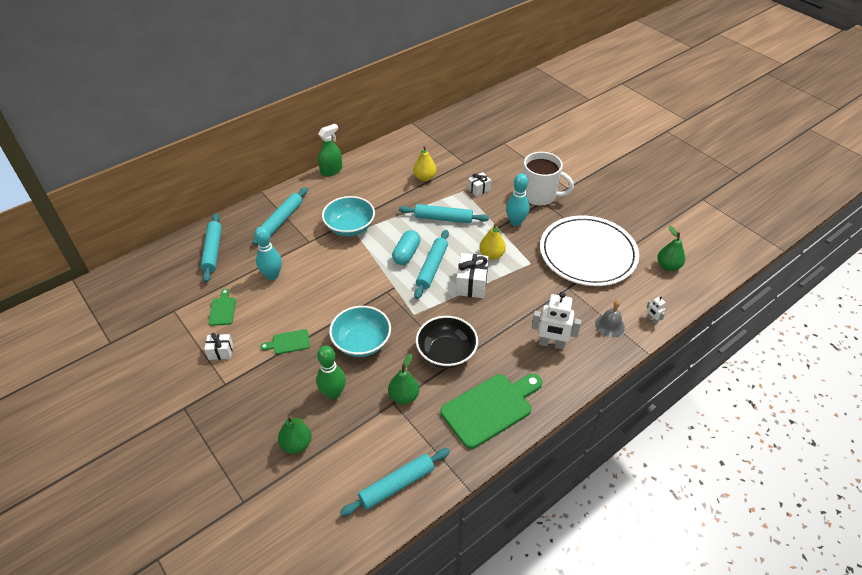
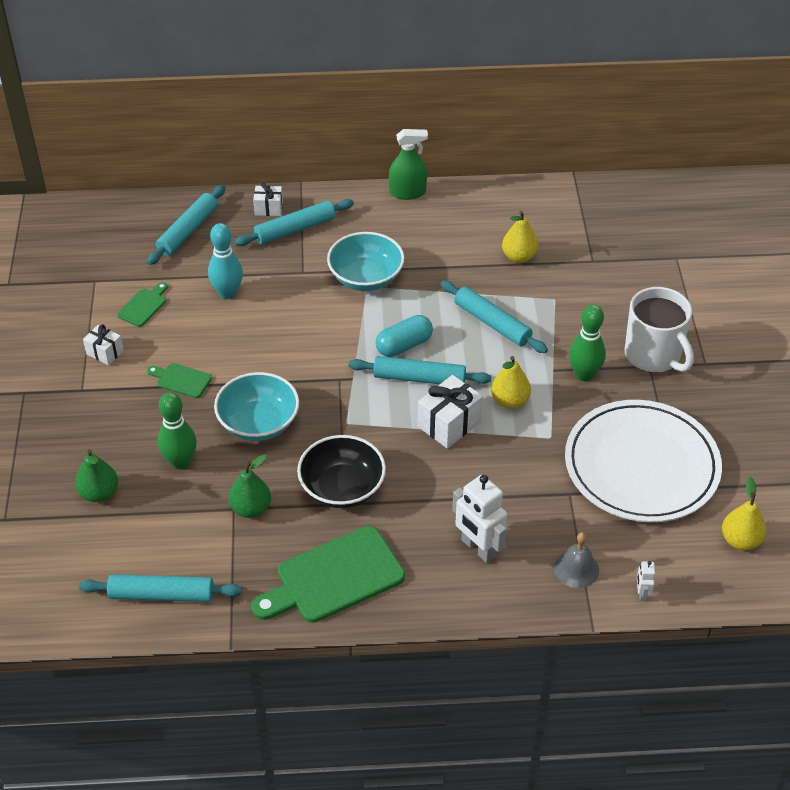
camera: 35 degrees right, 0 degrees up
(432, 267) = (419, 378): turquoise rolling pin -> turquoise rolling pin turned 45 degrees clockwise
(479, 189) = (576, 307): white gift -> white gift (268, 208)
(490, 408) = (334, 577): green cutting board -> green cutting board turned 150 degrees clockwise
(515, 222) = (584, 374): turquoise bowling pin -> green bowling pin
(668, 266) = (740, 540): green pear -> yellow pear

